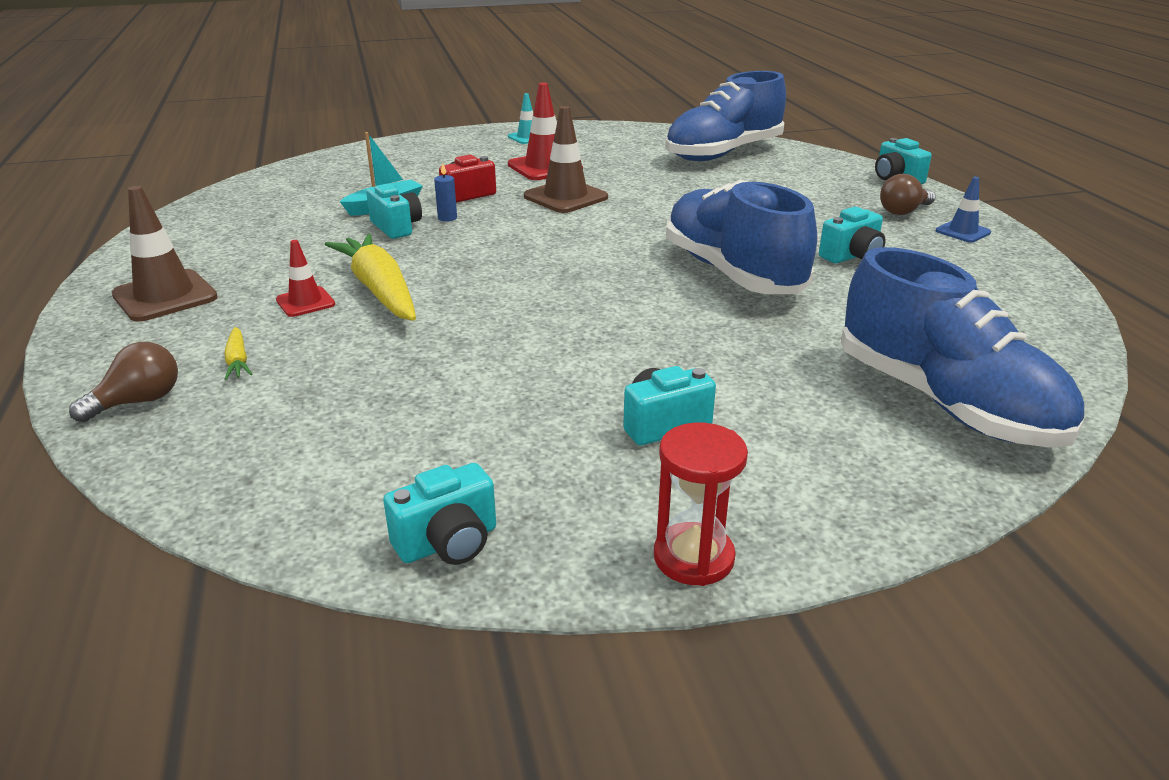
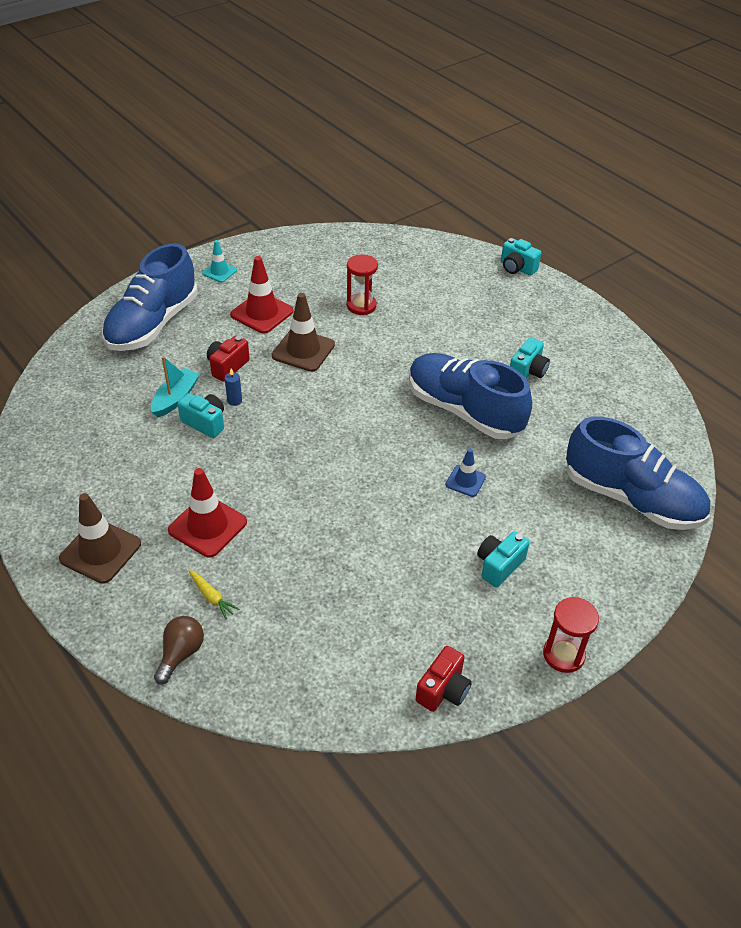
camera: 25 degrees left, 15 degrees up
(305, 302) = (207, 526): red traffic cone -> red traffic cone, size x1.73
(379, 290) = (248, 498): yellow carrot -> none
(448, 542) = (443, 690): turquoise camera -> red camera
(667, 178) = (361, 306): none -> red hourglass
(723, 153) = (384, 261): blue shoe -> blue shoe (153, 324)
(903, 211) = (537, 309): brown light bulb -> none
(962, 232) = (581, 324): blue traffic cone -> blue traffic cone (465, 481)

